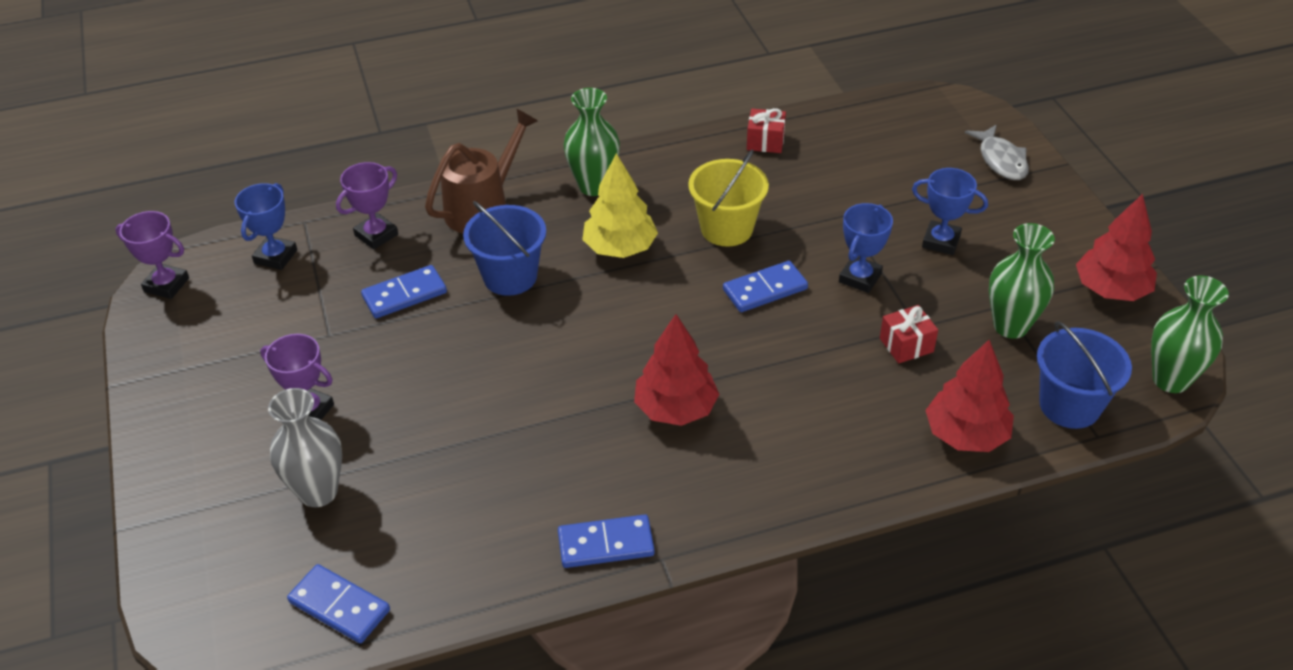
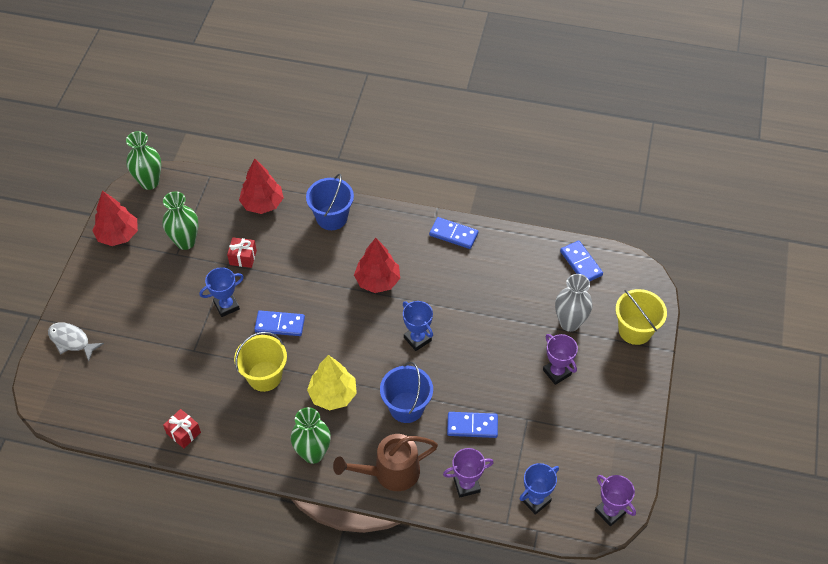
camera: 150 degrees left, 10 degrees up
(195, 532) = (635, 330): none -> yellow bucket
(941, 241) = (164, 305): blue trophy -> blue trophy (417, 339)
(1001, 160) = (71, 341): grey fish -> grey fish turned 75 degrees counterclockwise
(1069, 405) = (205, 193): blue bucket -> blue bucket (331, 217)

